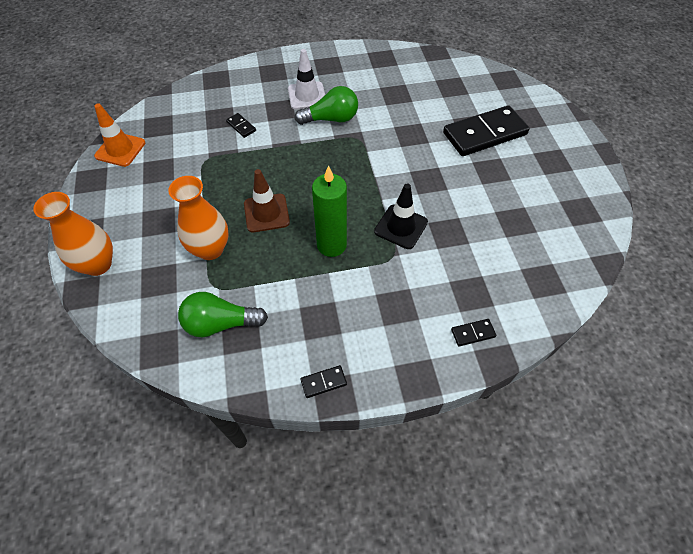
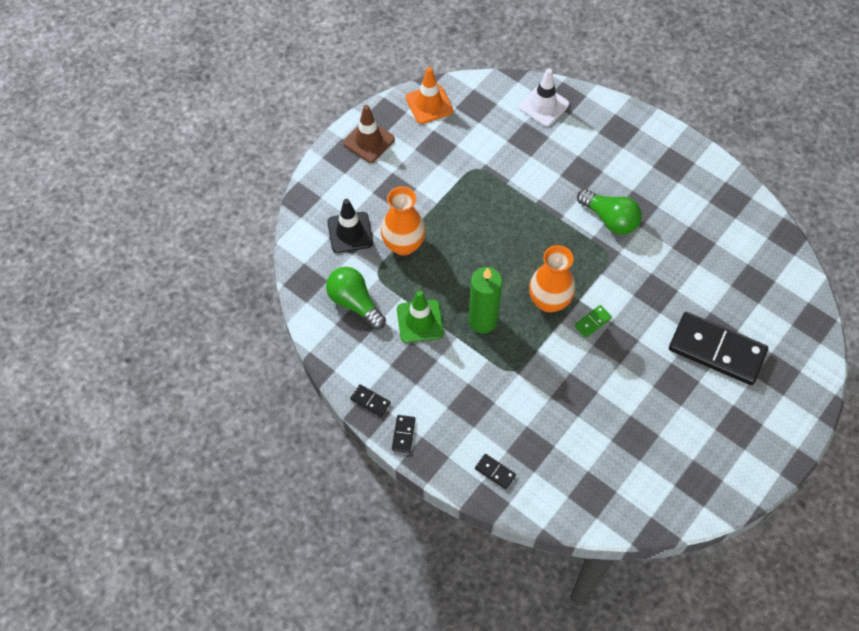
camera: 50 degrees right, 5 degrees up
(98, 264) = (327, 188): orange vase -> orange vase (549, 301)
(241, 126) = (534, 162): black domino -> black domino (403, 434)
(266, 213) = (468, 253): brown traffic cone -> brown traffic cone (369, 141)
(288, 287) = (420, 321): none -> green traffic cone
(307, 96) = (618, 179): white traffic cone -> white traffic cone (543, 106)
(400, 181) = (592, 322): none -> green domino
(401, 227) = (546, 356): black traffic cone -> black traffic cone (350, 232)

